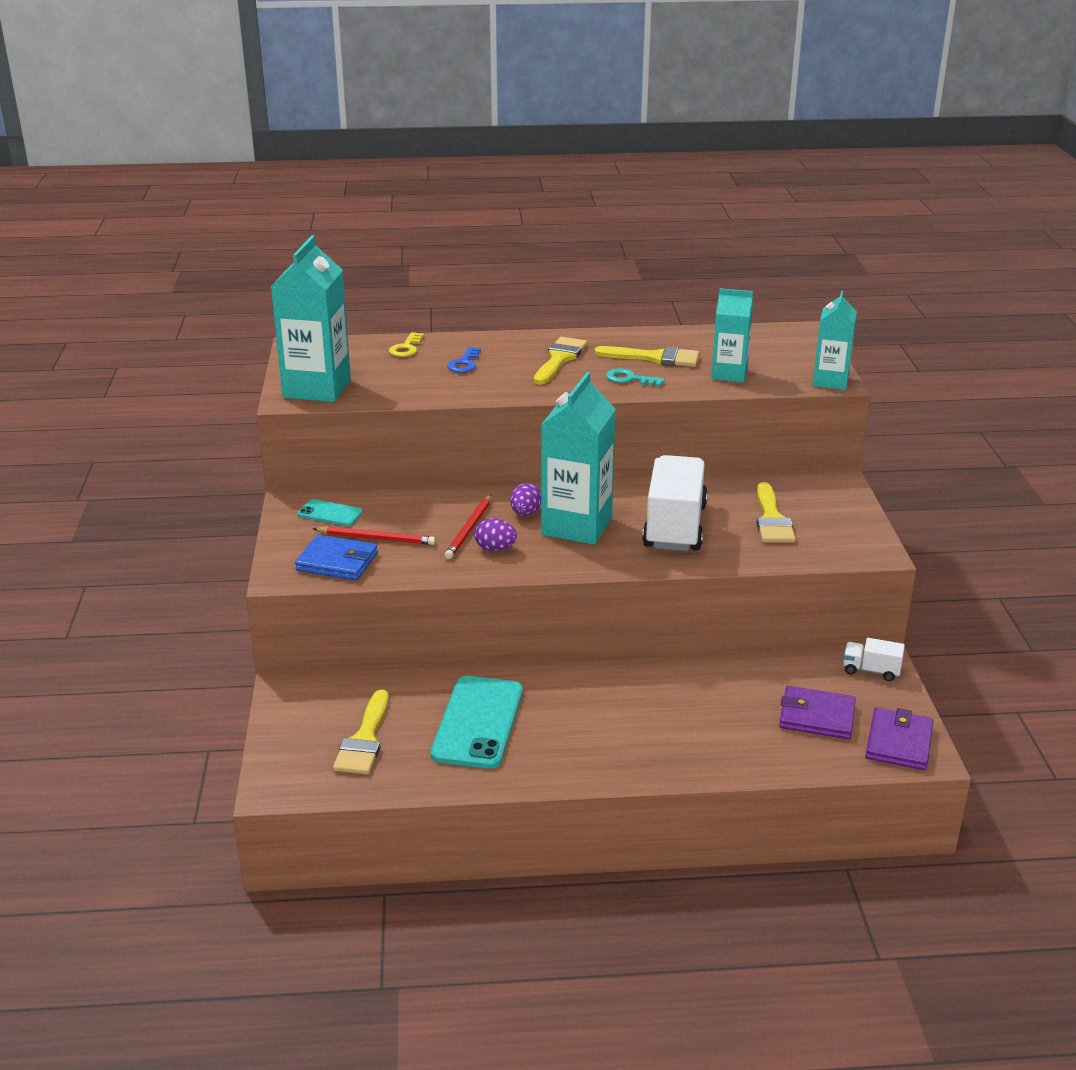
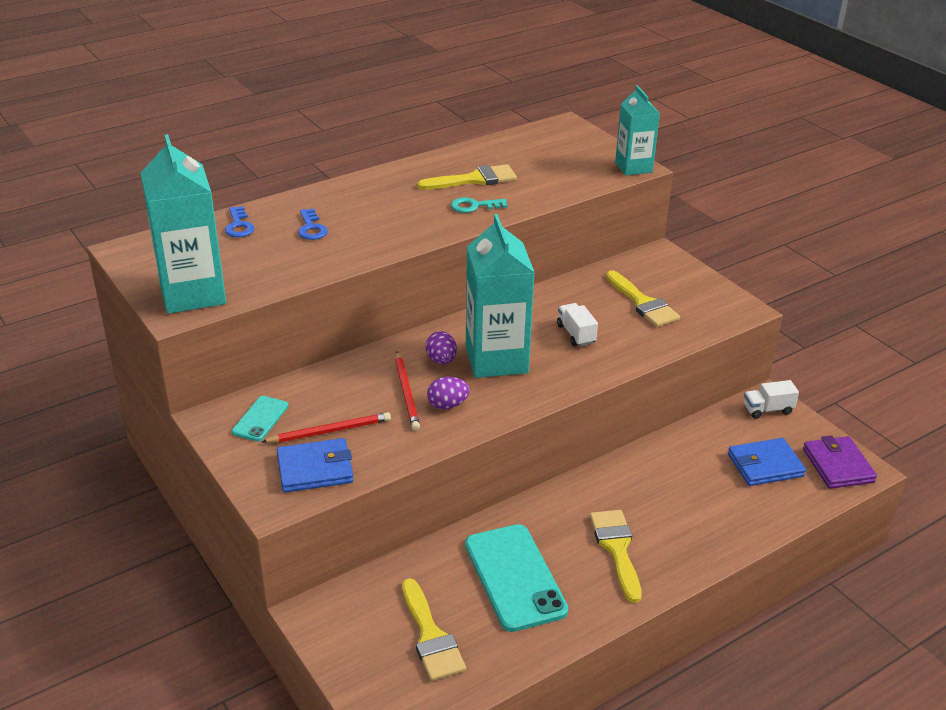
camera: 30 degrees left, 5 degrees up
(330, 513) = (260, 419): turquoise phone -> turquoise phone turned 60 degrees counterclockwise
(406, 348) = (239, 226): yellow key -> blue key
(559, 359) = (394, 201): yellow brush -> yellow brush (616, 549)
(674, 527) = (576, 334): white truck -> white truck, size x0.45
(729, 374) = (550, 180): turquoise carton -> none
(816, 716) = (765, 465): purple wallet -> blue wallet

